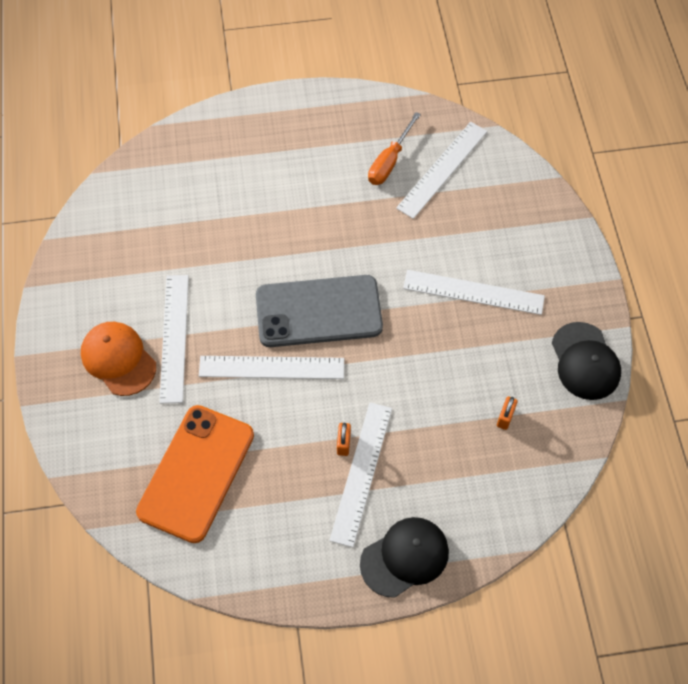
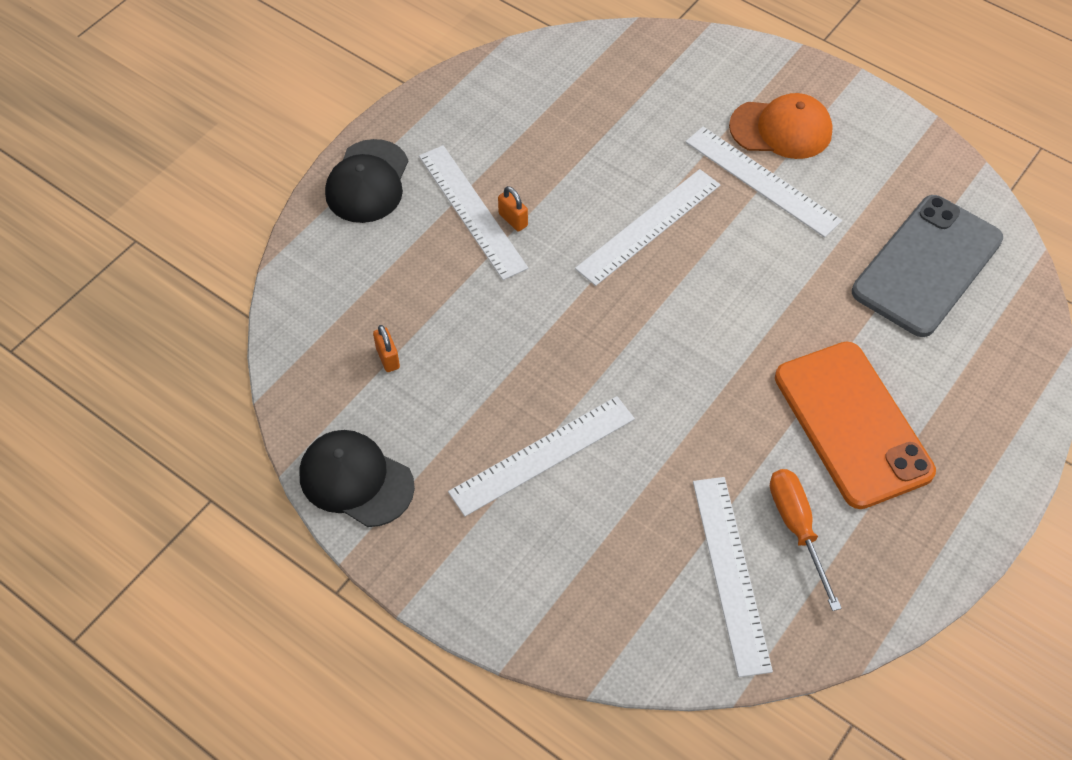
camera: 135 degrees right, 5 degrees down
(196, 473) = (606, 107): orange phone -> orange phone (852, 424)
(318, 311) = (669, 306): grey phone -> grey phone (927, 266)

